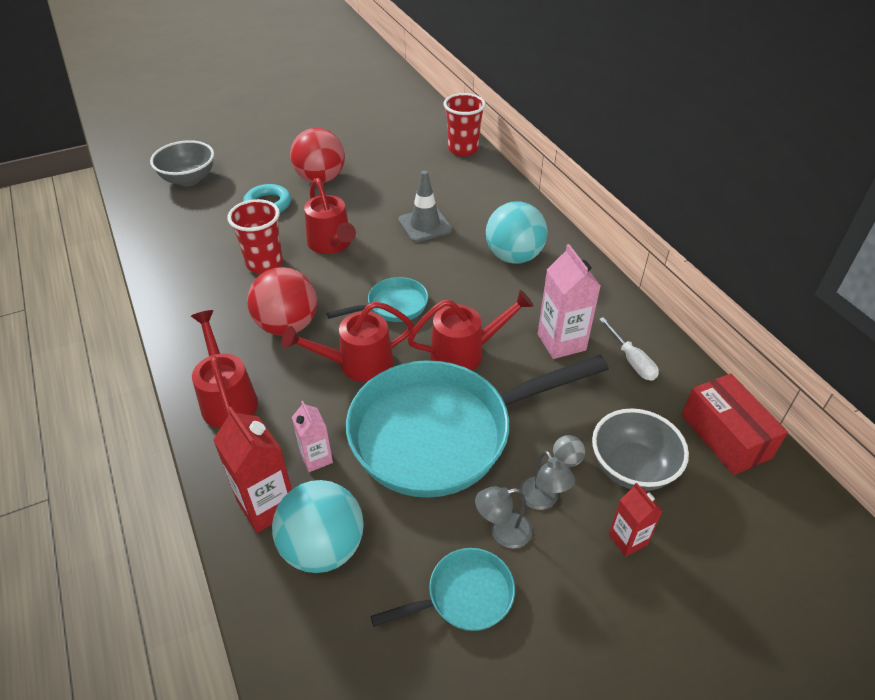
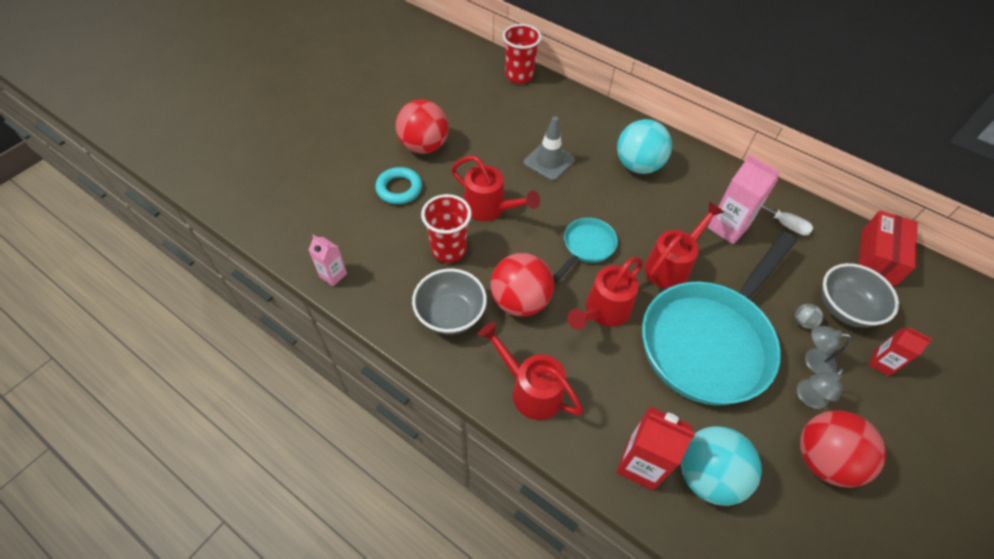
camera: 30 degrees left, 10 degrees up
(188, 179) = (300, 189): grey bowl -> grey bowl (450, 314)
(316, 458) = (642, 406): pink carton -> pink carton (333, 275)
(464, 596) = (823, 459): turquoise pan -> red ball
(542, 500) = (813, 361): grey lamp -> grey lamp turned 150 degrees clockwise
(725, 436) = (877, 257): red box -> red box turned 75 degrees clockwise

